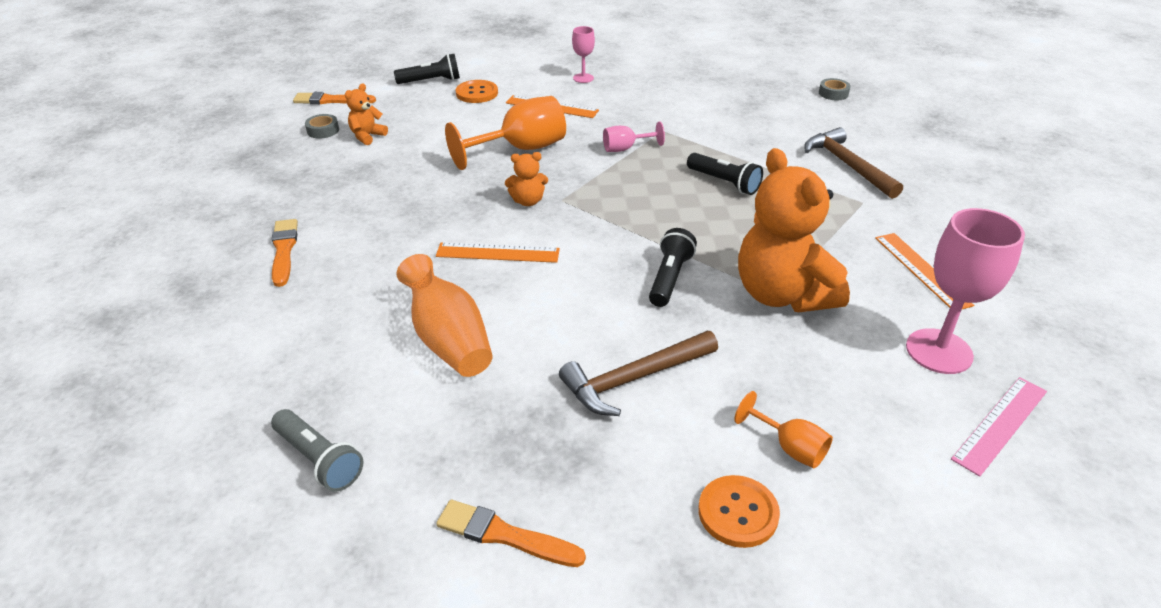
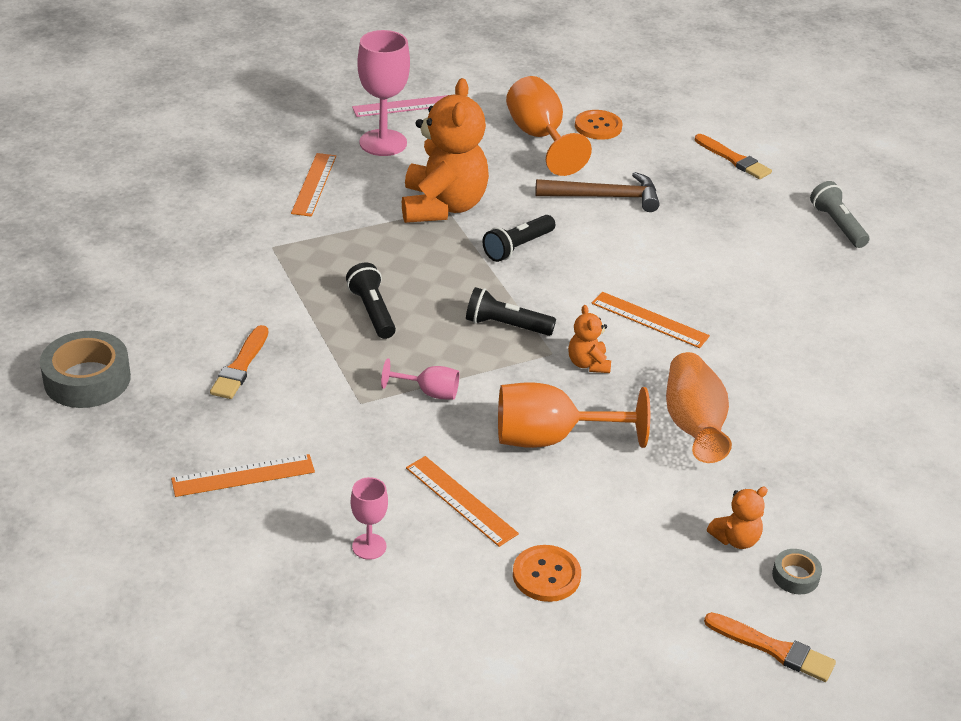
camera: 155 degrees left, 0 degrees up
(284, 250) = (856, 395): orange brush -> orange brush (240, 366)
(431, 81) = (601, 637): black flashlight -> black flashlight (506, 325)
(448, 340) = (725, 264): orange vase -> orange vase (693, 425)
(528, 201) = (588, 364): orange teddy bear -> orange teddy bear turned 120 degrees counterclockwise
(684, 83) = (243, 475): none -> orange ruler
(790, 448) = (540, 137): orange goblet -> orange goblet, size x1.92
(833, 93) = (87, 379): grey tape -> grey tape, size x2.03
(847, 165) = (227, 285): brown hammer -> none

